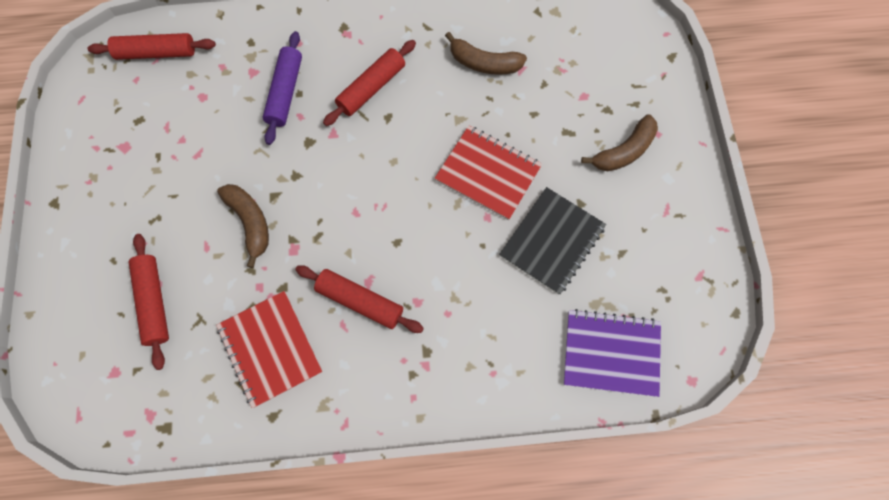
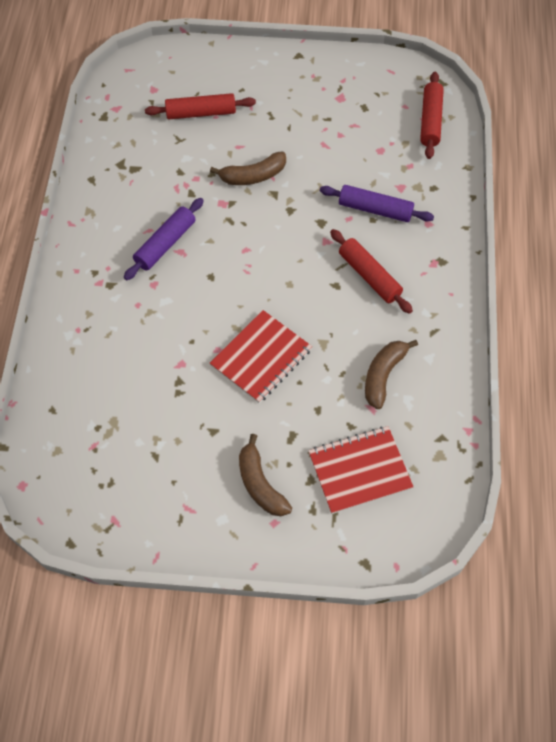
camera: 100 degrees right, 10 degrees down
(270, 349) = (143, 181): red notebook -> red notebook (359, 470)
(360, 301) = (165, 244): red rolling pin -> purple rolling pin
(552, 241) = (181, 398): black notebook -> none
(611, 353) = (66, 424): purple notebook -> none

